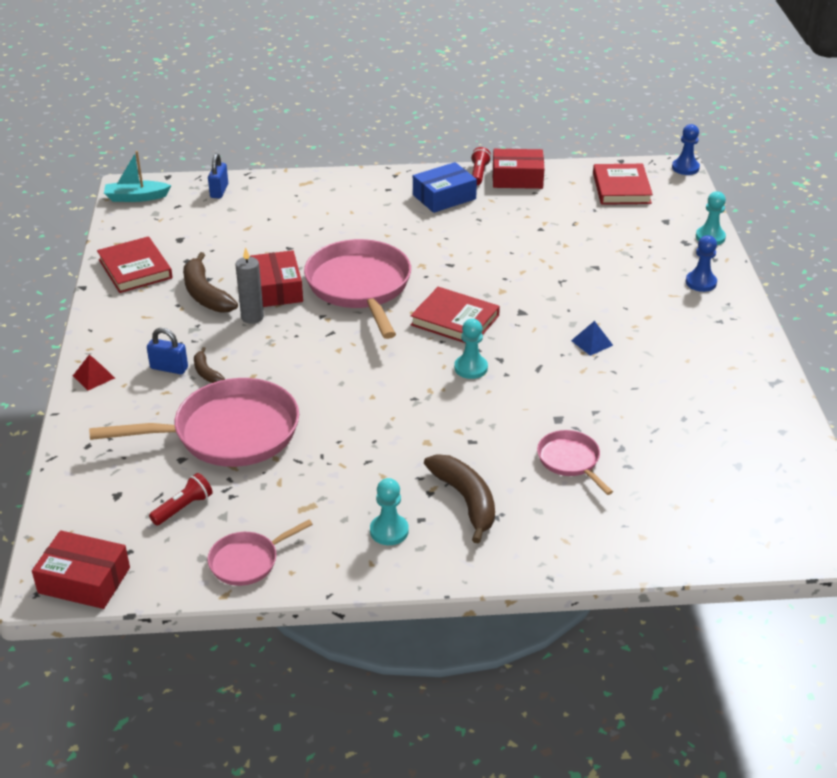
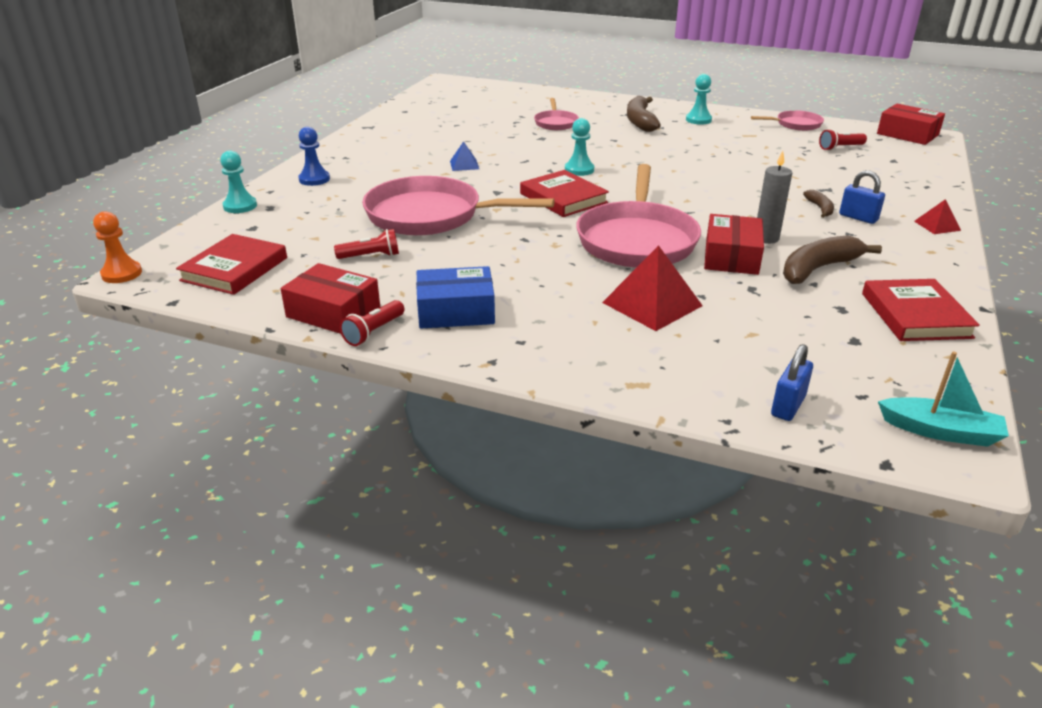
camera: 155 degrees left, 5 degrees down
(205, 294) = (818, 269): brown banana -> brown banana turned 120 degrees counterclockwise
(228, 433) = (802, 173): pink pan -> pink pan (431, 215)
(320, 233) = (652, 304): none -> red pyramid
(546, 220) = (371, 256): none -> red flashlight
(685, 168) = (122, 274): blue pawn -> orange pawn

